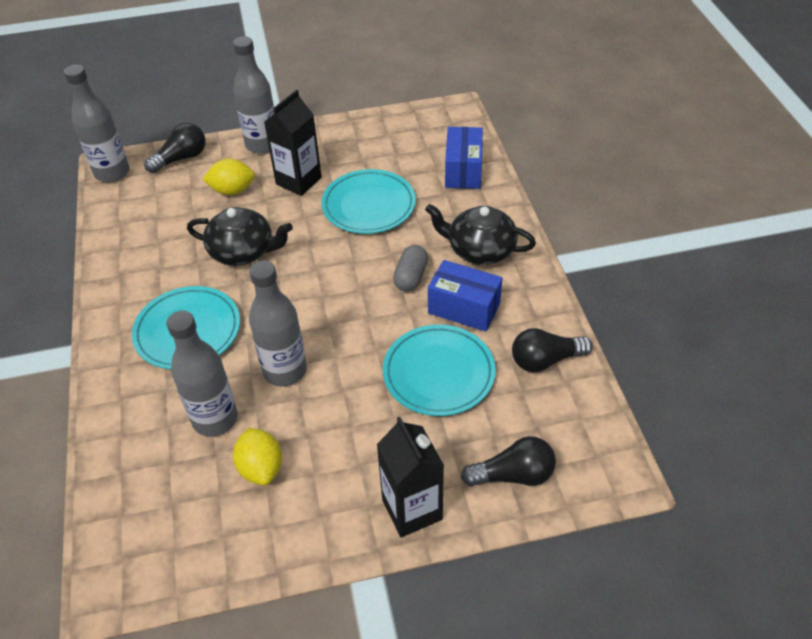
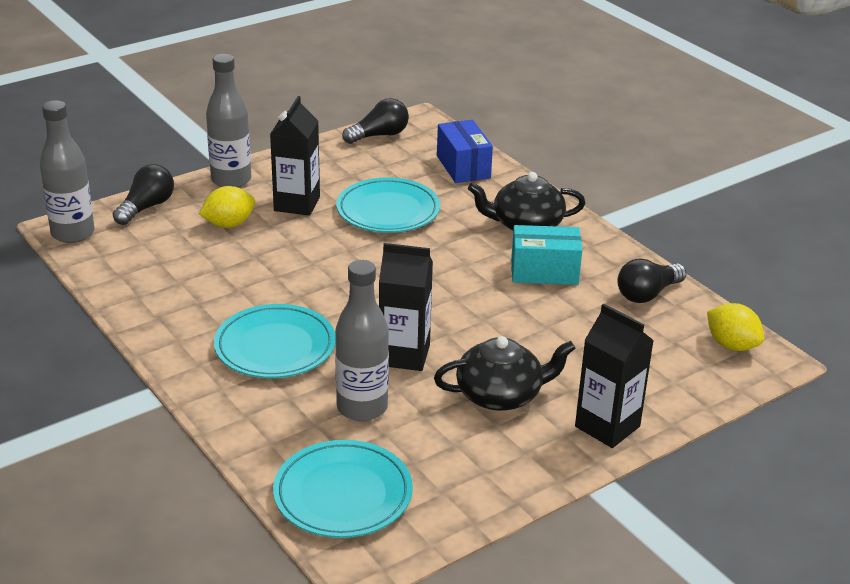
camera: 25 degrees left, 15 degrees down
(243, 251) = (282, 271): black teapot -> black teapot (500, 395)
(261, 468) = (439, 432): yellow lemon -> yellow lemon (731, 345)
(285, 370) = (404, 355): grey bottle -> black carton
(411, 277) = (474, 258): grey capsule -> none
(438, 373) = (557, 324): turquoise plate -> turquoise plate (343, 494)
(464, 308) = (544, 272): blue box -> turquoise box
(513, 475) = (679, 380): black light bulb -> black light bulb (379, 135)

